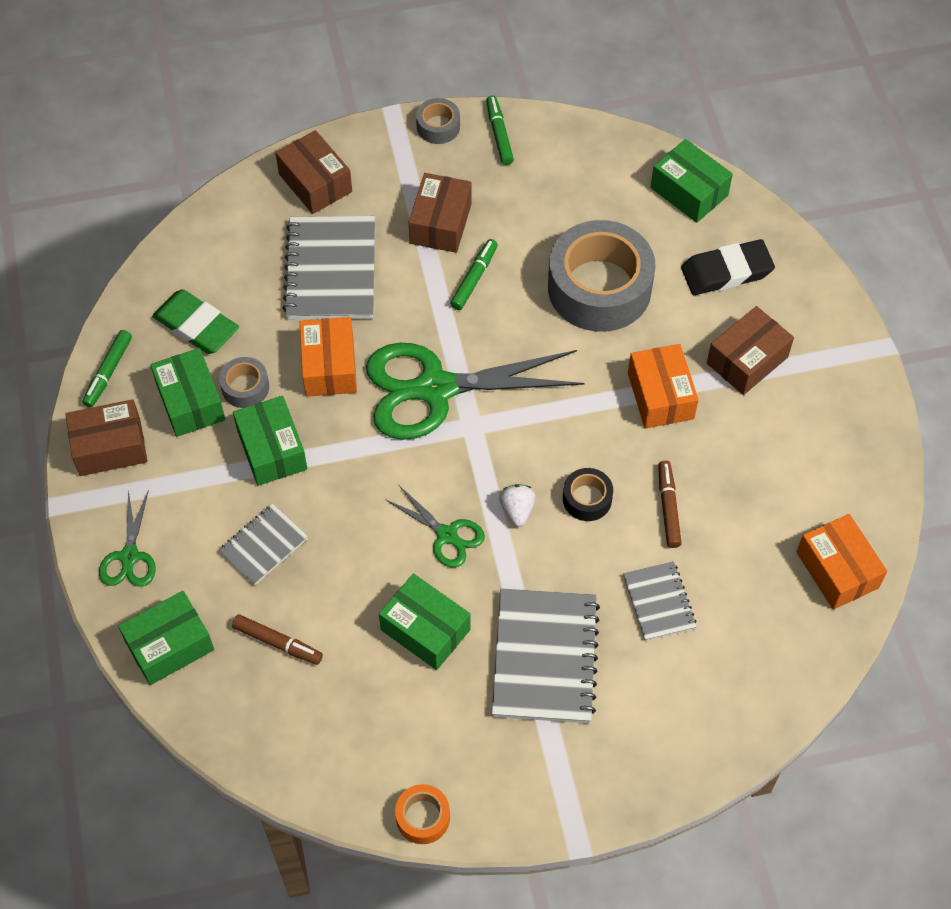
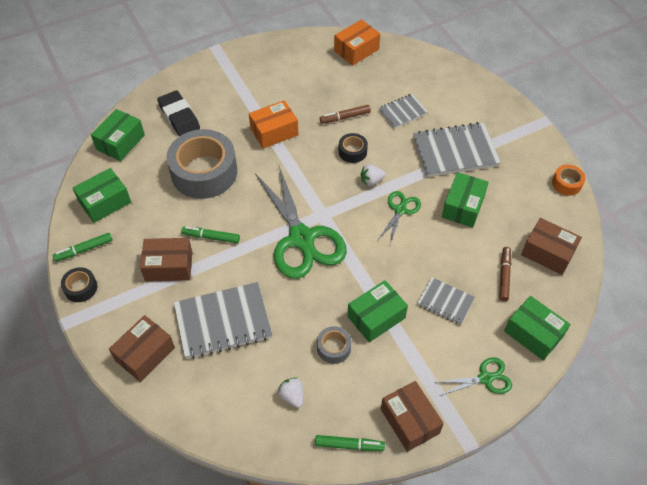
camera: 105 degrees left, 5 degrees down
(190, 402) = (356, 379): green box -> green box (105, 202)
(196, 326) = (292, 396): green eraser -> white strawberry
(329, 366) = (302, 301): orange box -> none
(438, 126) = (81, 288): grey tape -> black tape
(747, 360) = (239, 99): brown box -> brown box (548, 253)

